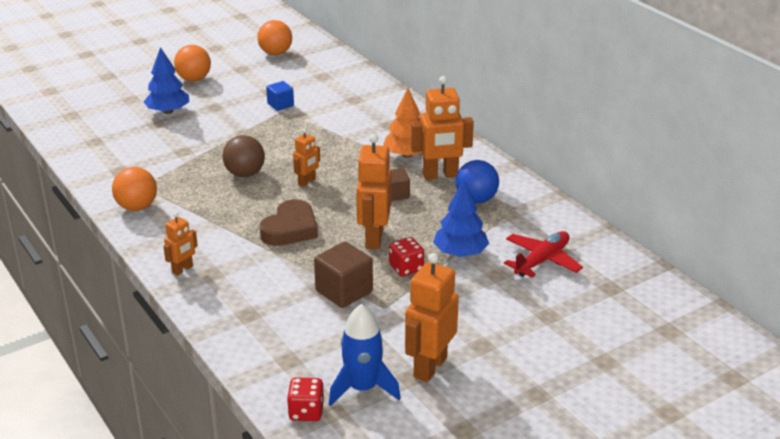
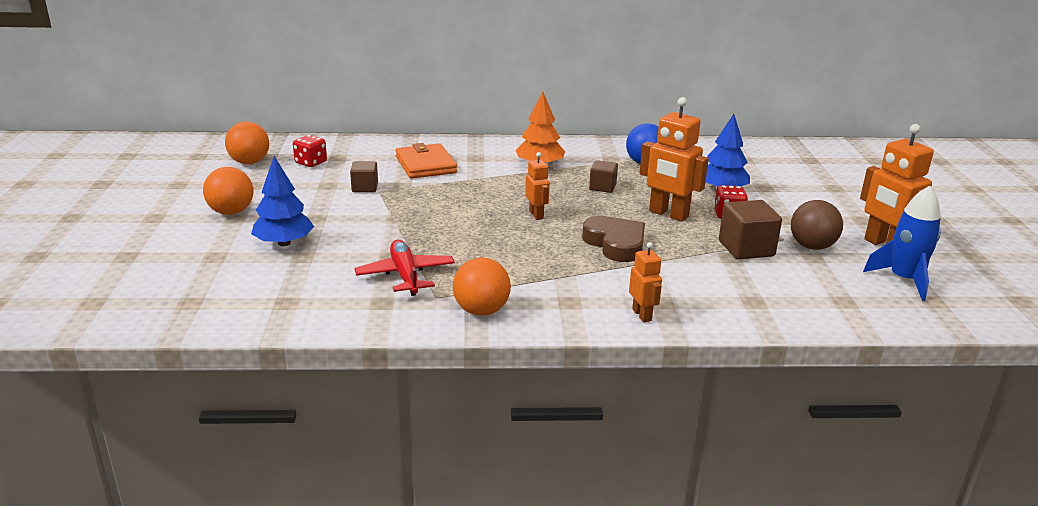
camera: 60 degrees left, 5 degrees down
(245, 174) = (483, 238): brown ball -> brown ball (812, 246)
(280, 105) = (365, 187): blue cube -> brown cube
(306, 412) = (930, 313): red dice -> red dice (311, 163)
(348, 111) = (425, 165): none -> orange wallet
(440, 175) = (590, 164): orange robot -> none
(542, 261) = (757, 168): red plane -> red plane (405, 275)

